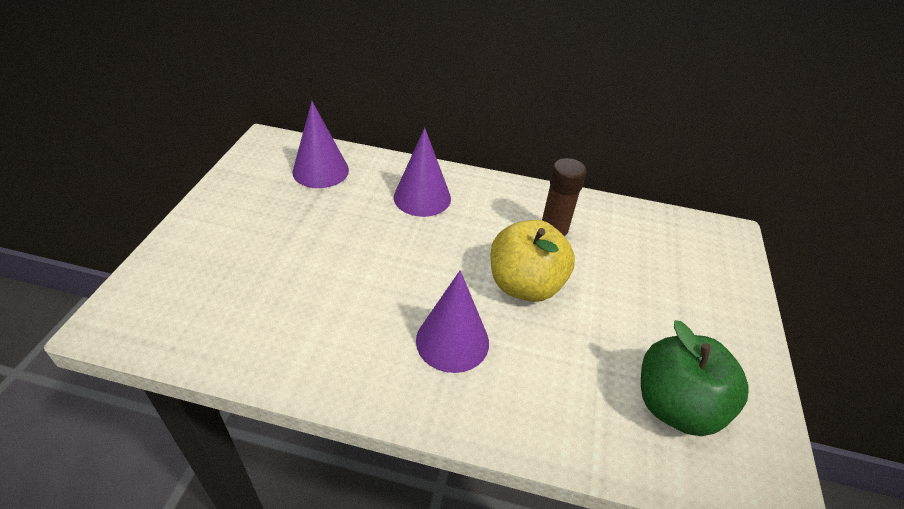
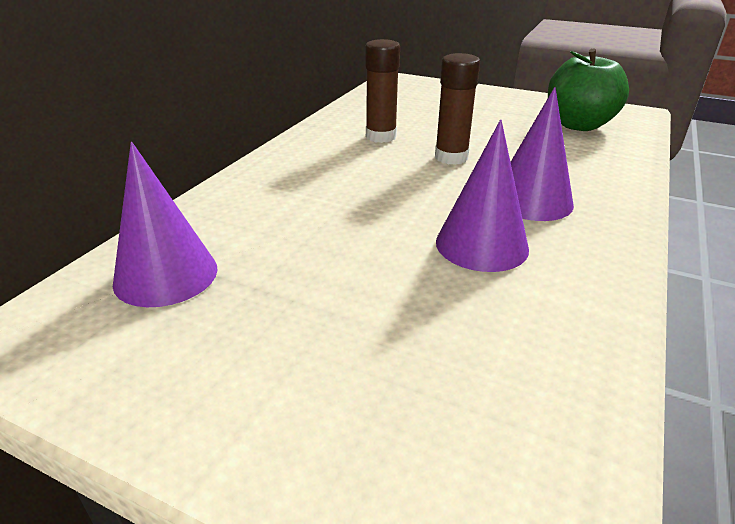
camera: 75 degrees left, 10 degrees down
(422, 197) = (285, 196): purple cone -> purple cone (481, 245)
(525, 285) = (451, 157): yellow apple -> brown glue stick

